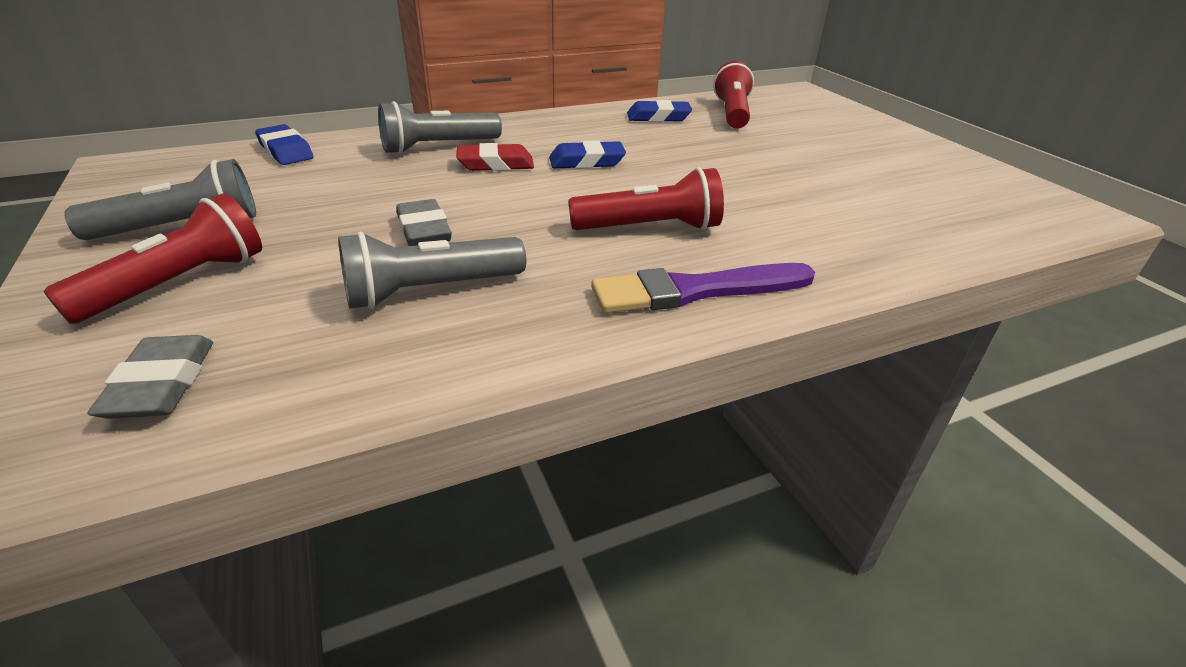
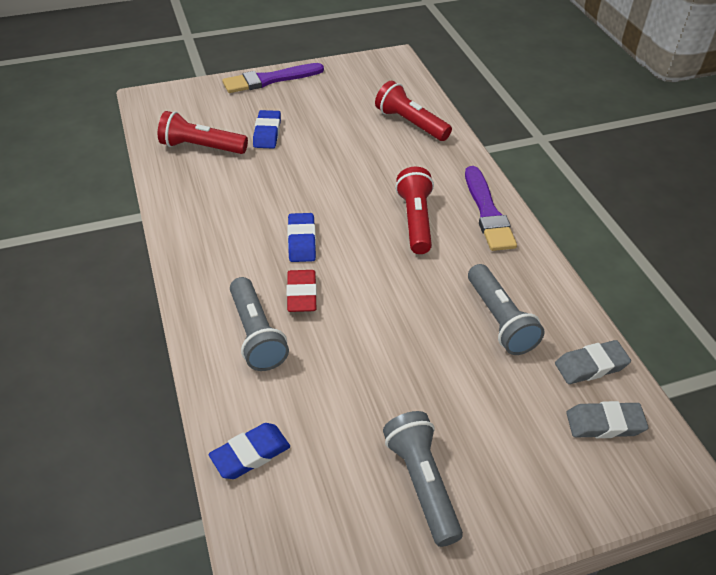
camera: 85 degrees left, 10 degrees up
(179, 283) = (505, 453): red flashlight -> red flashlight (410, 123)
(424, 230) = (422, 330): grey eraser -> grey eraser (591, 366)
(658, 117) = (202, 190): blue eraser -> blue eraser (267, 133)
(904, 136) = (270, 79): none -> purple brush

